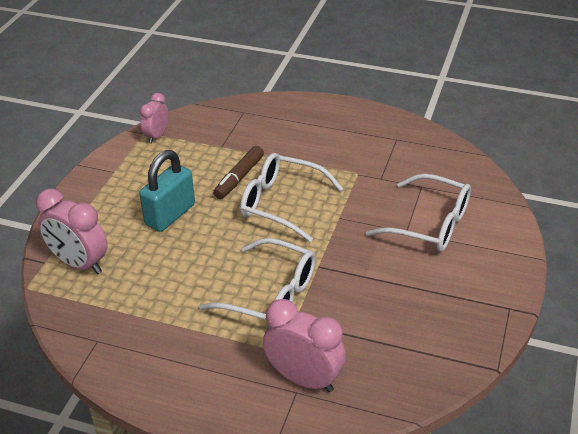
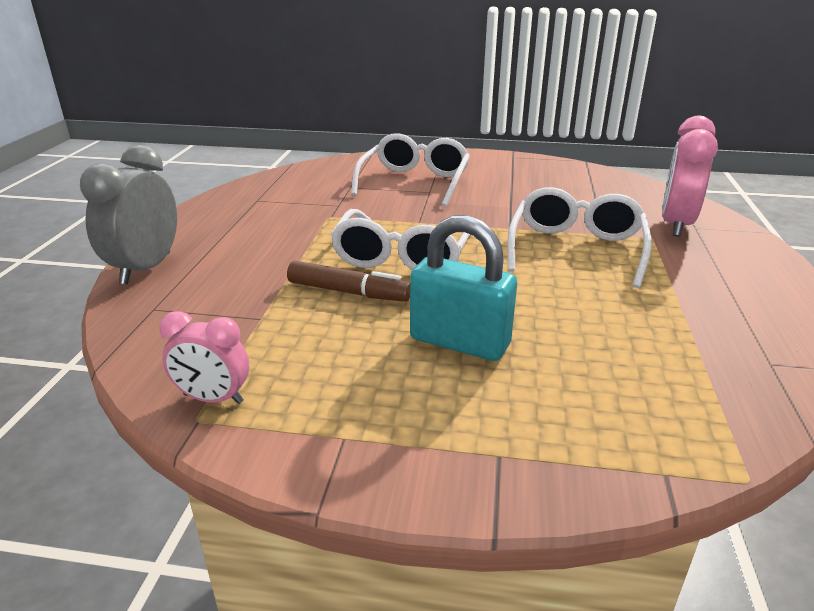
camera: 100 degrees left, 10 degrees down
(79, 264) = (636, 421): pink clock -> none
(291, 104) = (146, 268): none -> grey clock

